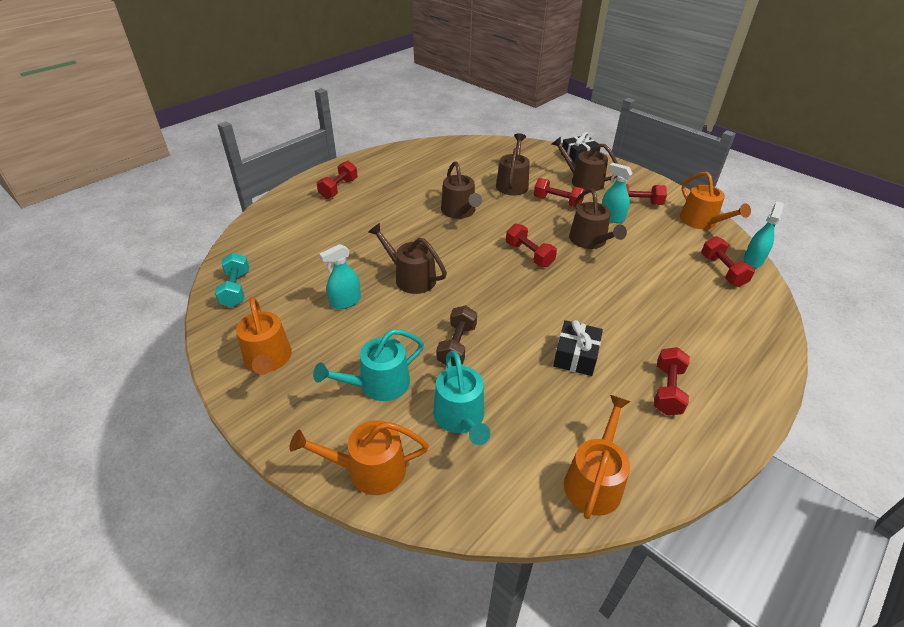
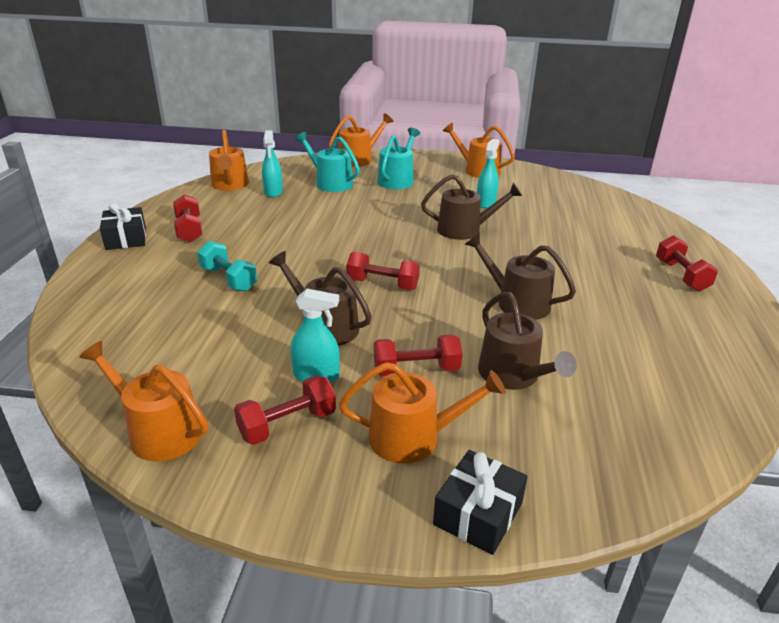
camera: 145 degrees right, 10 degrees down
(236, 289) = (568, 186): turquoise dumbbell -> turquoise dumbbell (228, 279)
(457, 345) = (371, 207): brown dumbbell -> none
(576, 356) = (274, 227): black gift -> black gift (126, 238)
(583, 181) = (413, 437): brown watering can -> orange watering can
(722, 271) = (128, 351): red dumbbell -> none
(753, 260) = (74, 385): turquoise spray bottle -> turquoise spray bottle (273, 192)

